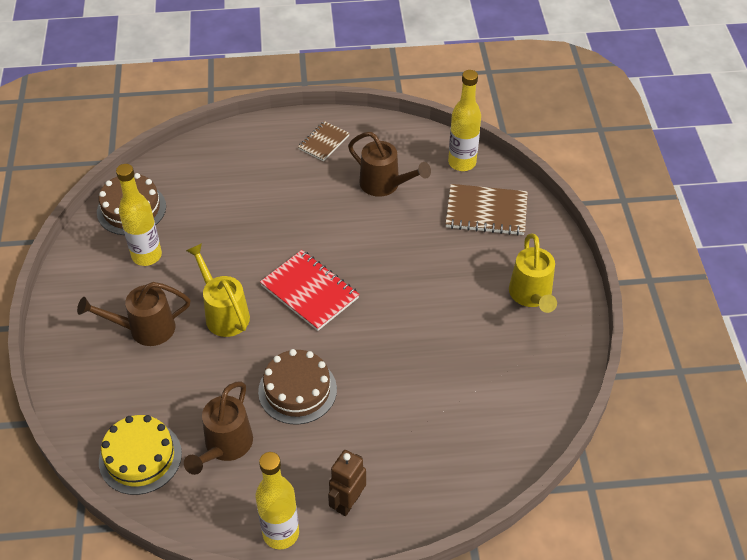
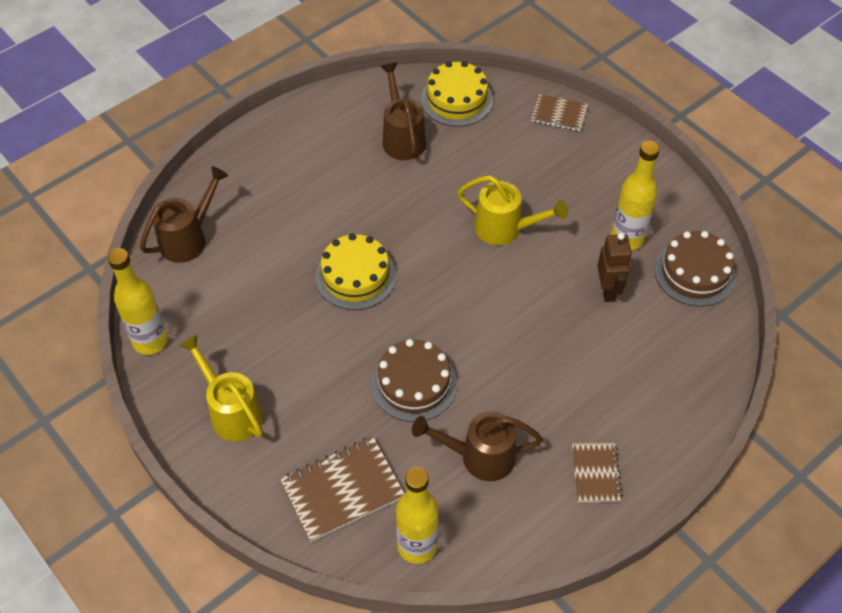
camera: 145 degrees right, 5 degrees up
(74, 385) = (559, 114): none -> brown notebook
(144, 329) = (555, 180): brown watering can -> brown watering can (188, 238)
(281, 533) = (311, 110): yellow bottle -> yellow bottle (150, 341)
(297, 390) = (384, 204): brown cake -> brown cake (414, 383)
(310, 292) = (449, 291): red notebook -> none
(348, 502) = (277, 152): brown robot -> brown robot (608, 290)
(370, 342) = (355, 276): none -> yellow cake

